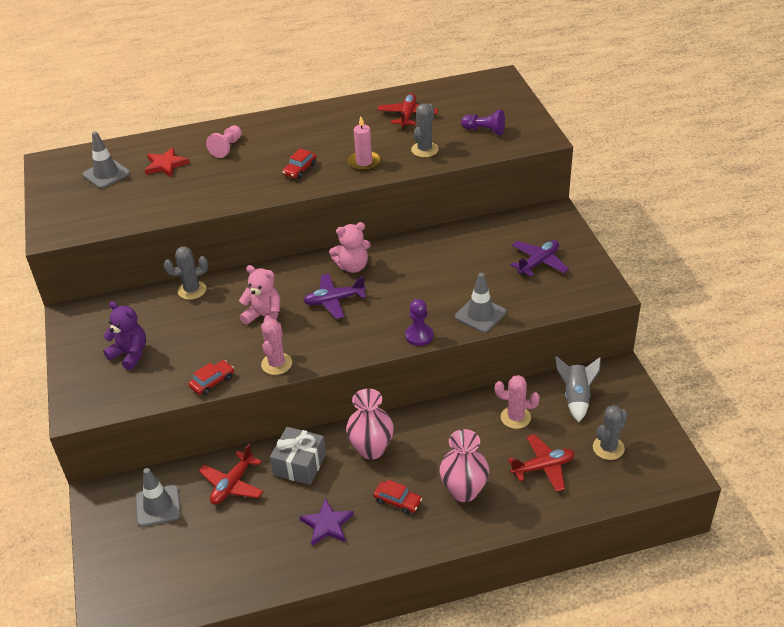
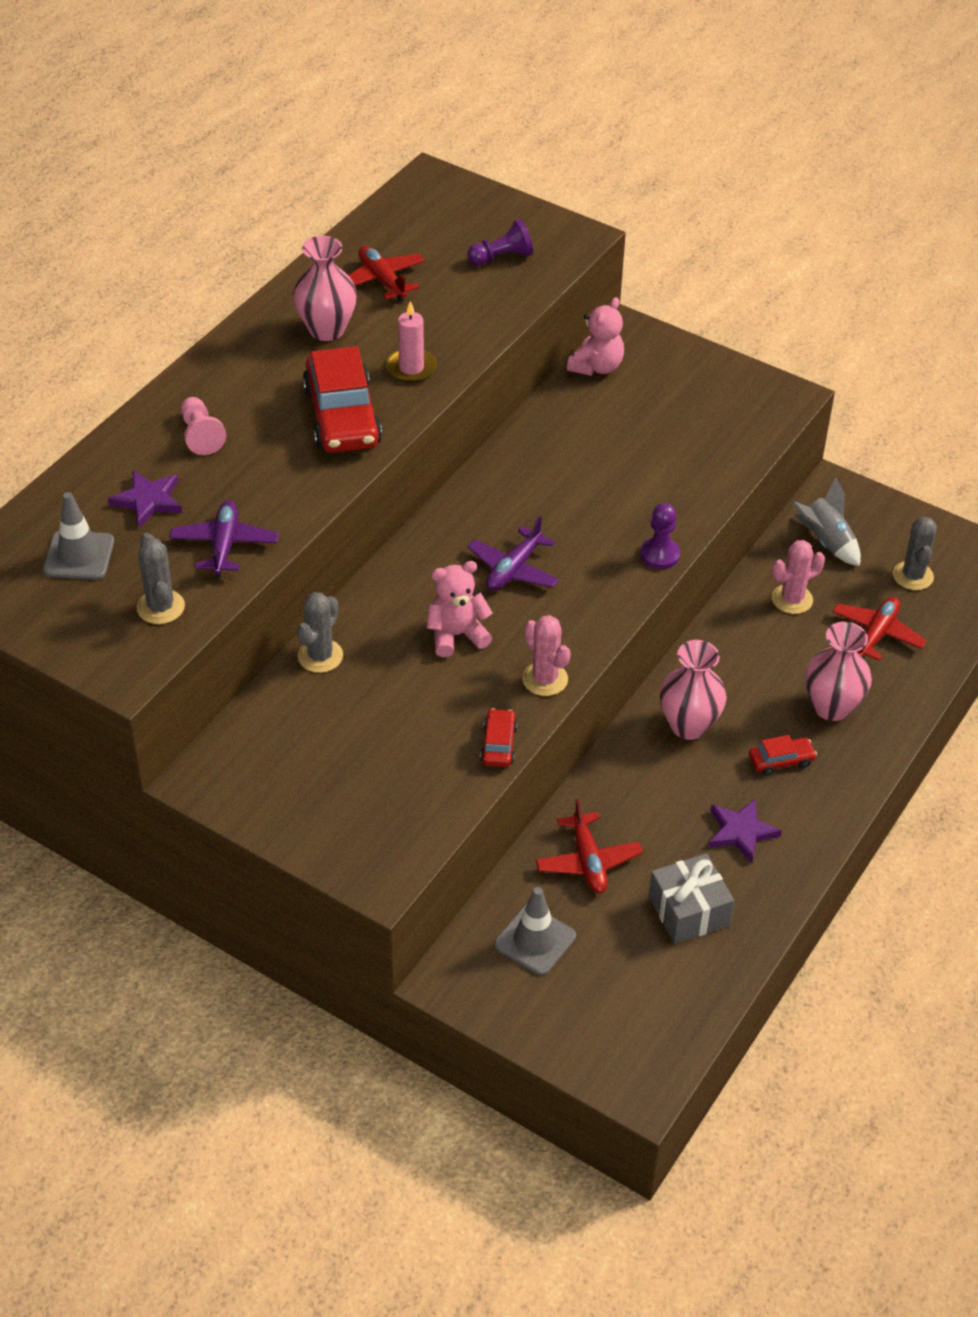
camera: 45 degrees left, 5 degrees up
(130, 354) = (351, 776): purple teddy bear -> none
(165, 165) = (148, 500): red star -> purple star
(299, 464) = (633, 791): grey gift -> grey gift (688, 911)
(300, 169) = (342, 416): red car -> red car, size x2.13
(349, 127) = (326, 330): none -> pink vase
(352, 266) = (481, 517): pink teddy bear -> pink teddy bear (596, 367)
(424, 150) = (463, 316): grey cactus -> grey cactus (160, 607)
(480, 314) = (694, 494): grey traffic cone -> none
(538, 262) = (682, 400): purple plane -> purple plane (224, 545)

